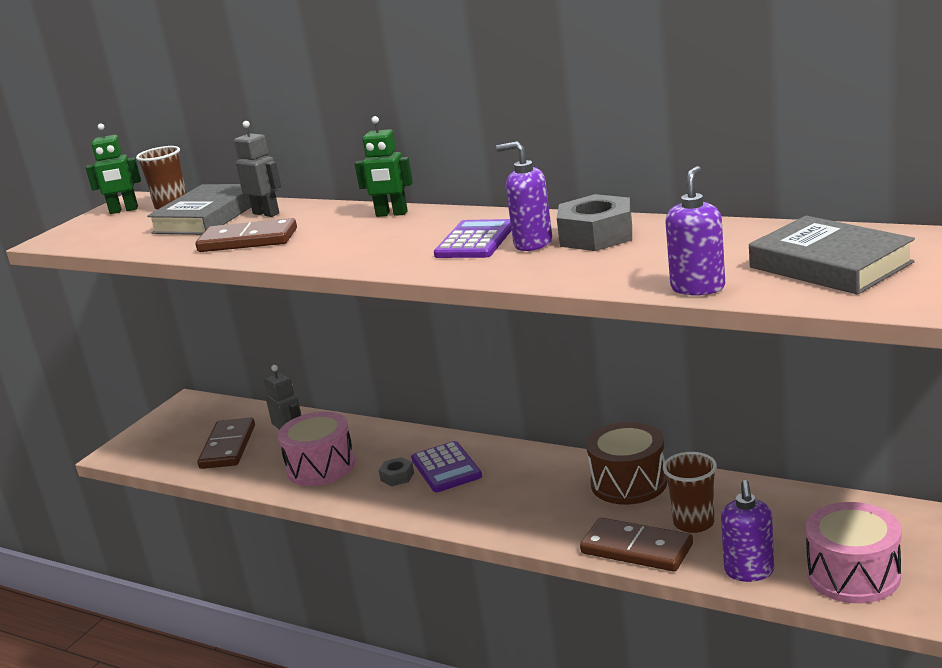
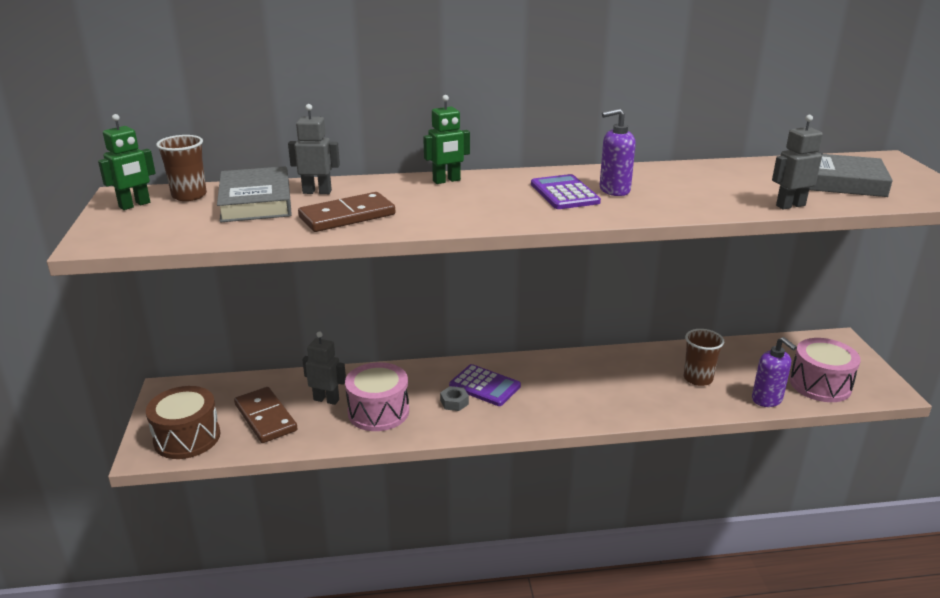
camera: 40 degrees left, 5 degrees up
(596, 236) = (650, 180): grey nut -> none
(629, 483) = (625, 363): brown drum -> brown drum (187, 438)
(637, 549) = (687, 405): brown domino -> none
(698, 288) = (790, 205): purple soap dispenser -> grey robot

